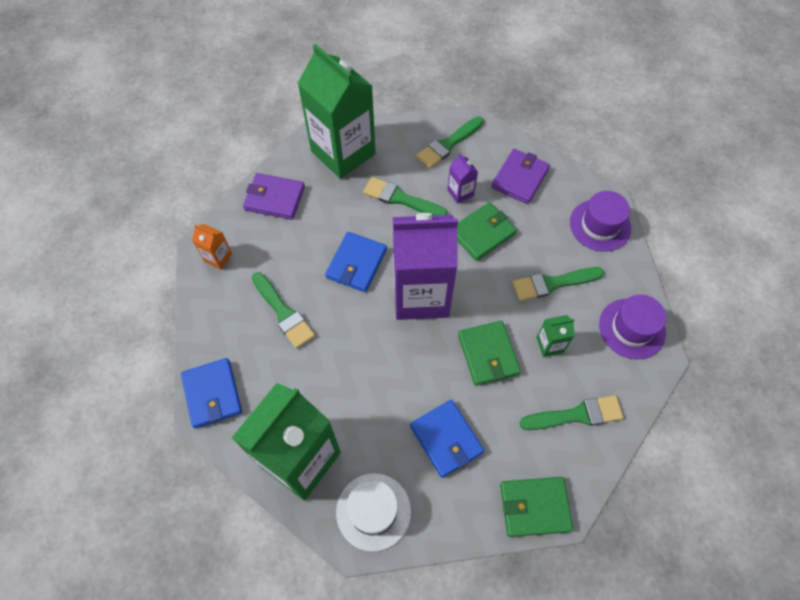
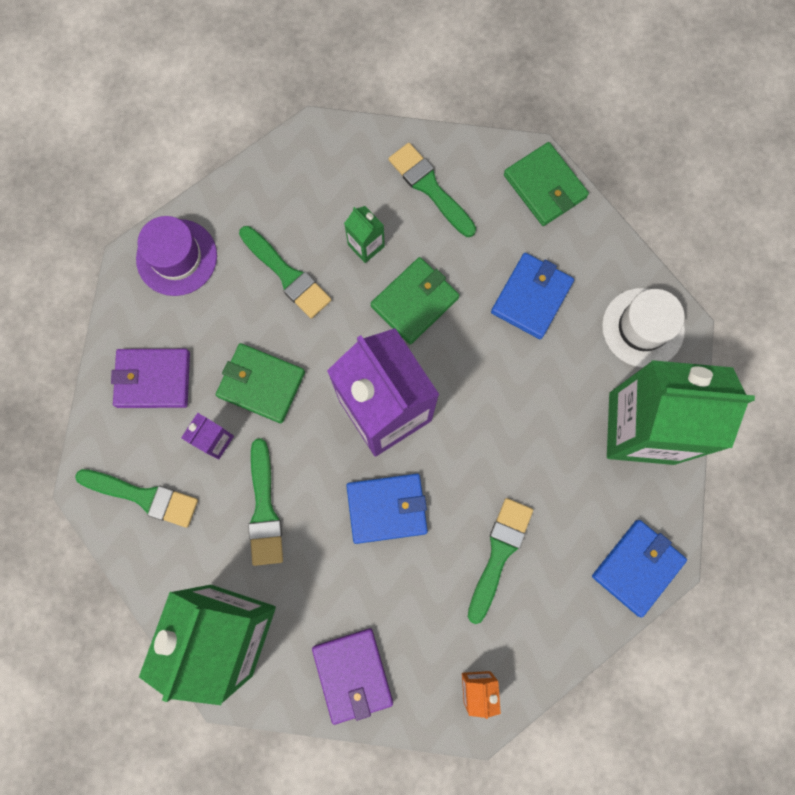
camera: 120 degrees left, 15 degrees up
(632, 328) = (298, 173): purple hat -> none

